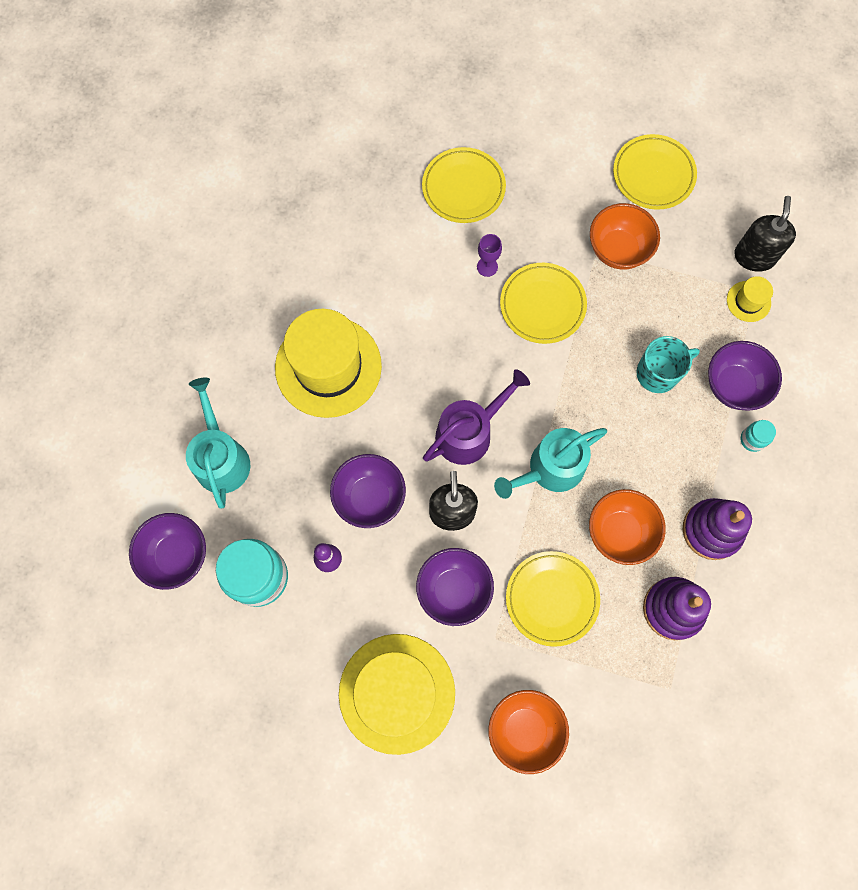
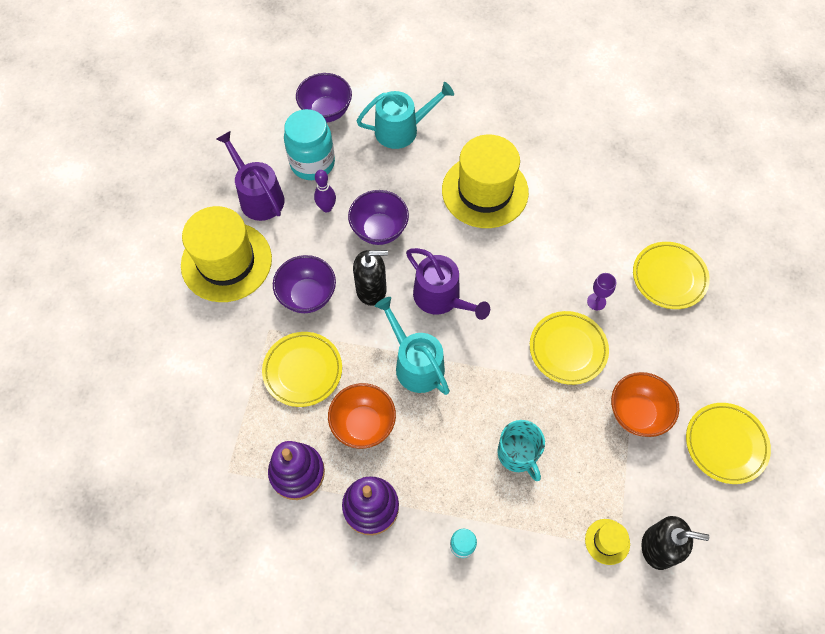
camera: 85 degrees right, 10 degrees down
(302, 650) = (258, 197): none -> purple watering can
(525, 729) = (196, 355): orange bowl -> none
(734, 386) = (515, 527): purple bowl -> none

